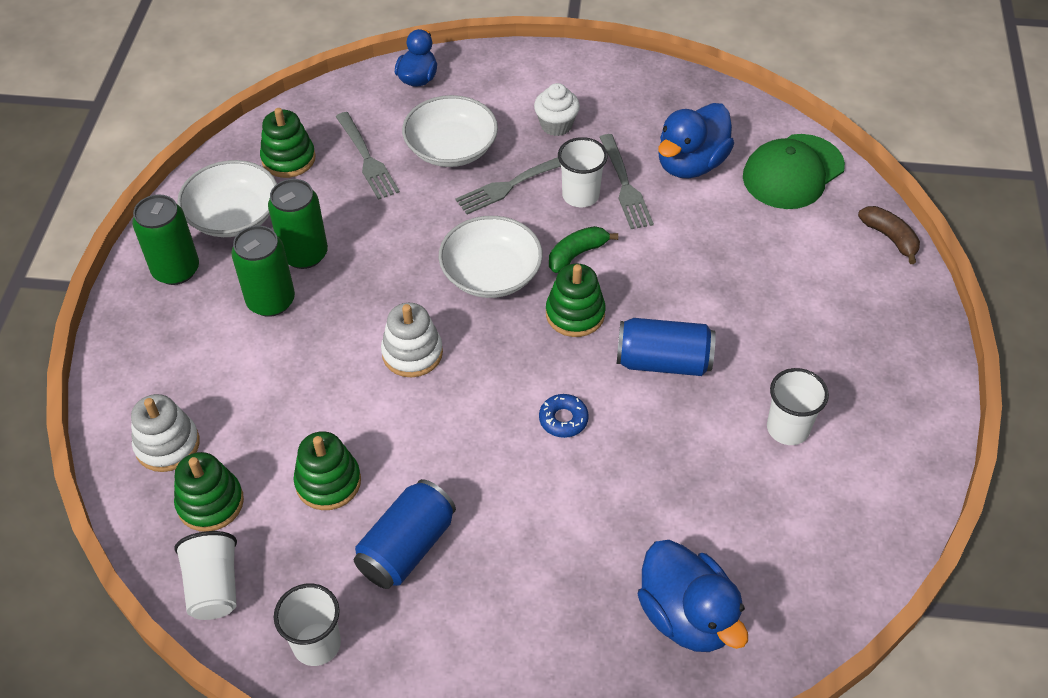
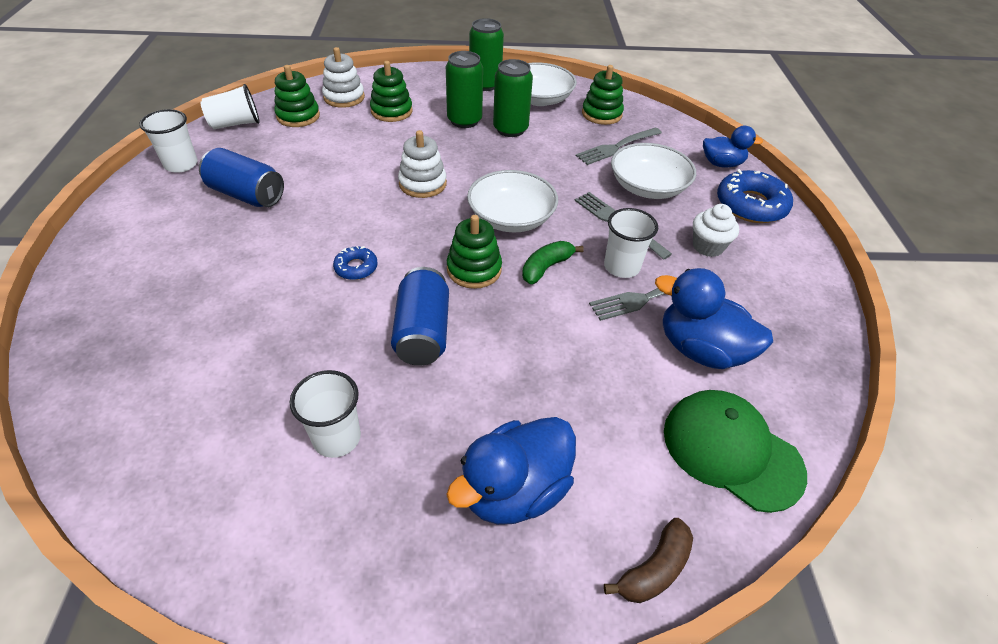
camera: 80 degrees right, 5 degrees down
(328, 482) = (308, 157): green stacking toy -> green stacking toy (391, 111)
(494, 76) = (751, 205): none -> blue donut
(577, 254) = (546, 267): green banana -> green banana turned 90 degrees counterclockwise
(687, 616) = (137, 354): blue duck -> blue duck (514, 490)

